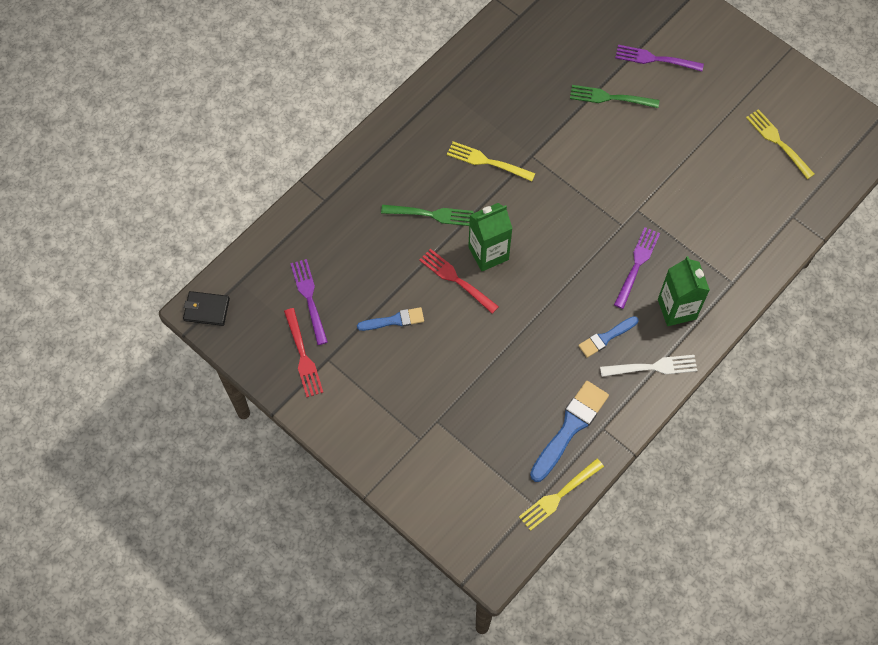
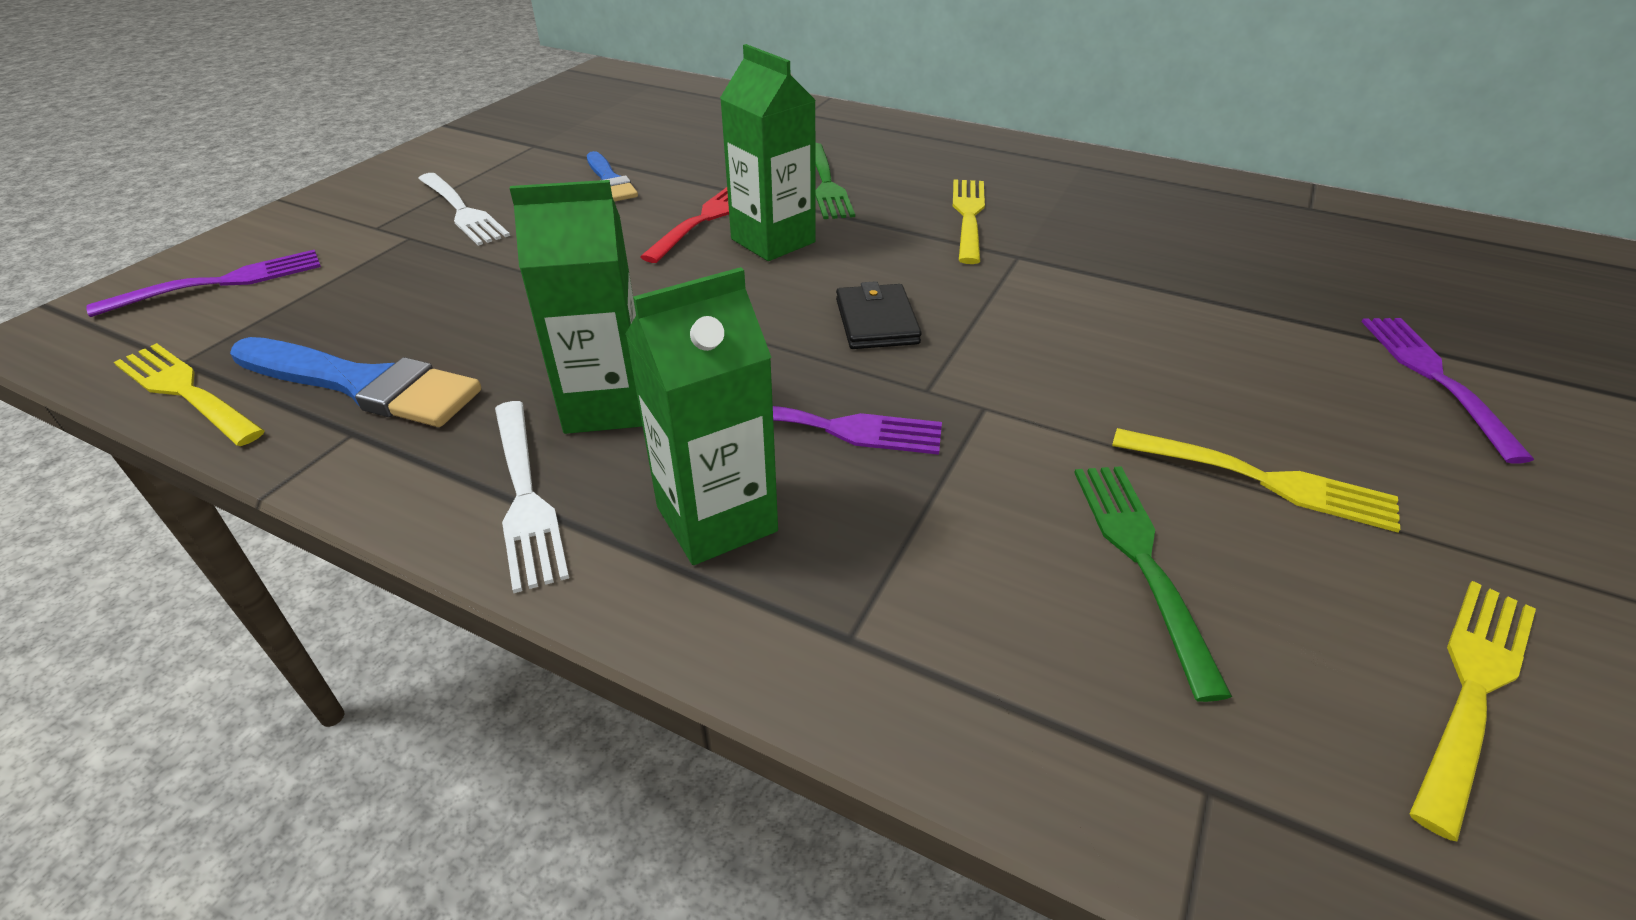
camera: 75 degrees right, 25 degrees down
(206, 309) = (605, 74): black wallet -> black wallet (876, 321)
(302, 355) = (539, 130): red fork -> none
(309, 299) = (636, 123): purple fork -> purple fork (219, 283)
(411, 397) = (461, 211): none -> white fork
(606, 337) = (606, 405): blue brush -> green carton
(611, 97) = (1252, 329): green fork -> green fork (1143, 562)
(693, 144) = (1259, 480): none -> yellow fork

